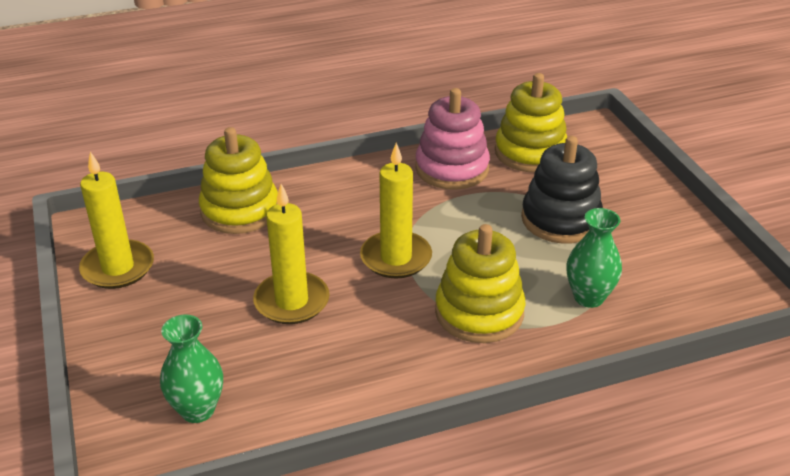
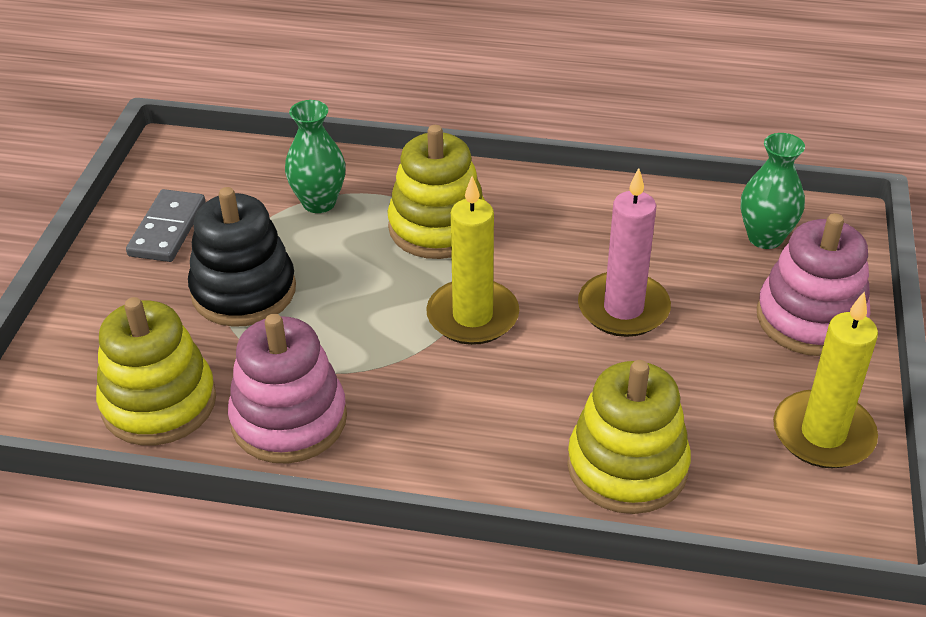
camera: 150 degrees left, 5 degrees up
(140, 346) = (810, 319): none -> pink stacking toy
(291, 301) = (623, 308): yellow candle -> pink candle
(664, 237) = (167, 229): none -> grey domino

